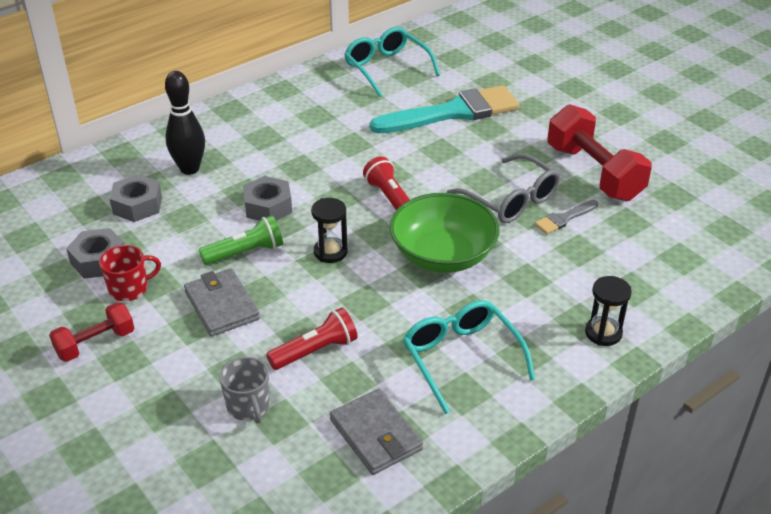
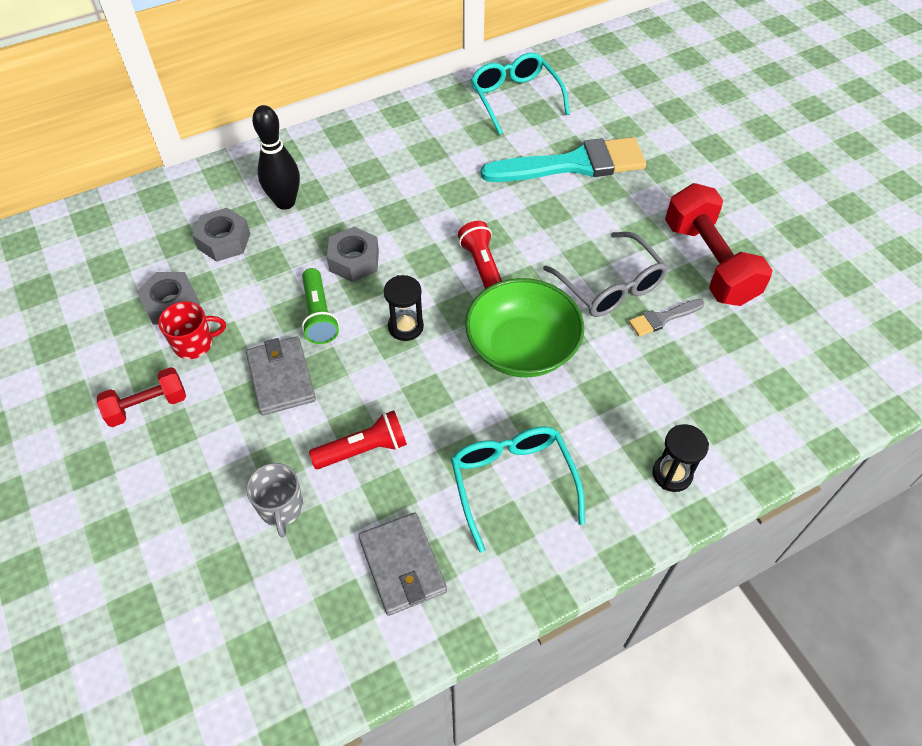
camera: 10 degrees right, 15 degrees up
(245, 252) = (319, 315): green flashlight -> green flashlight turned 90 degrees clockwise

